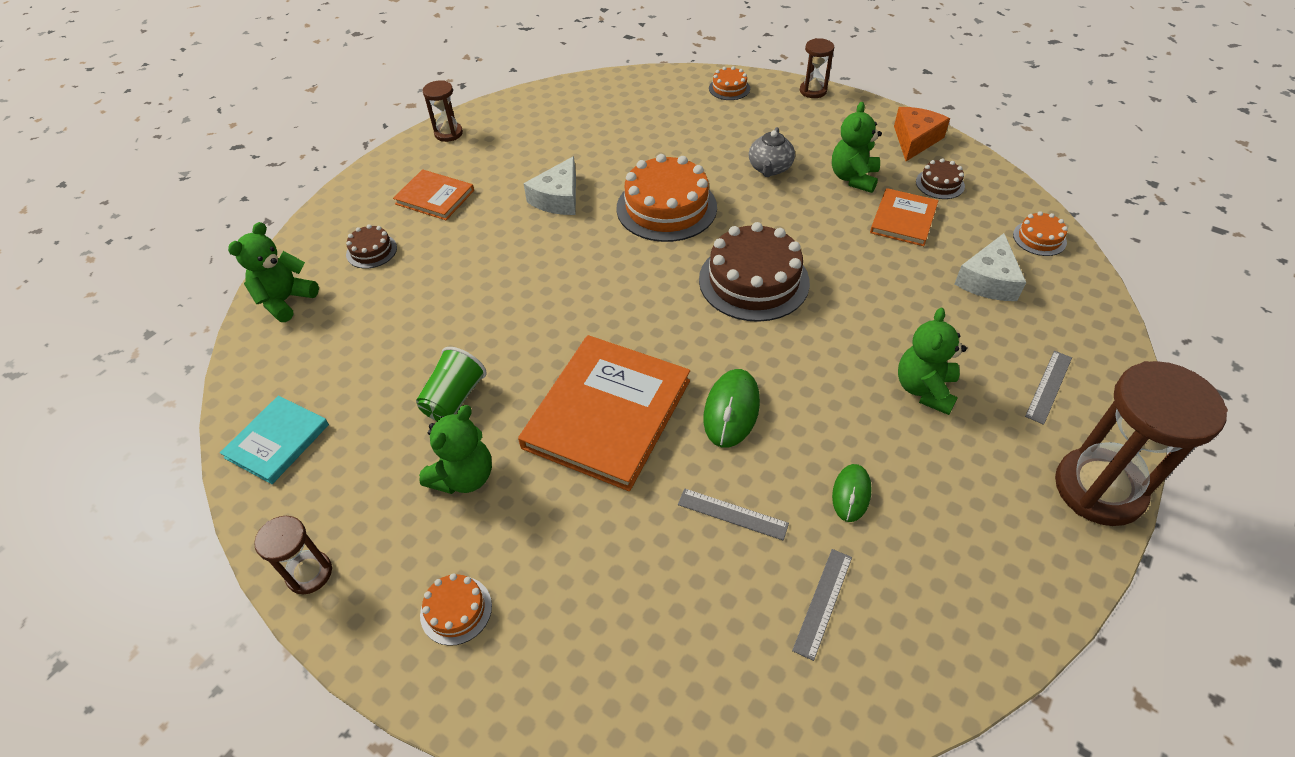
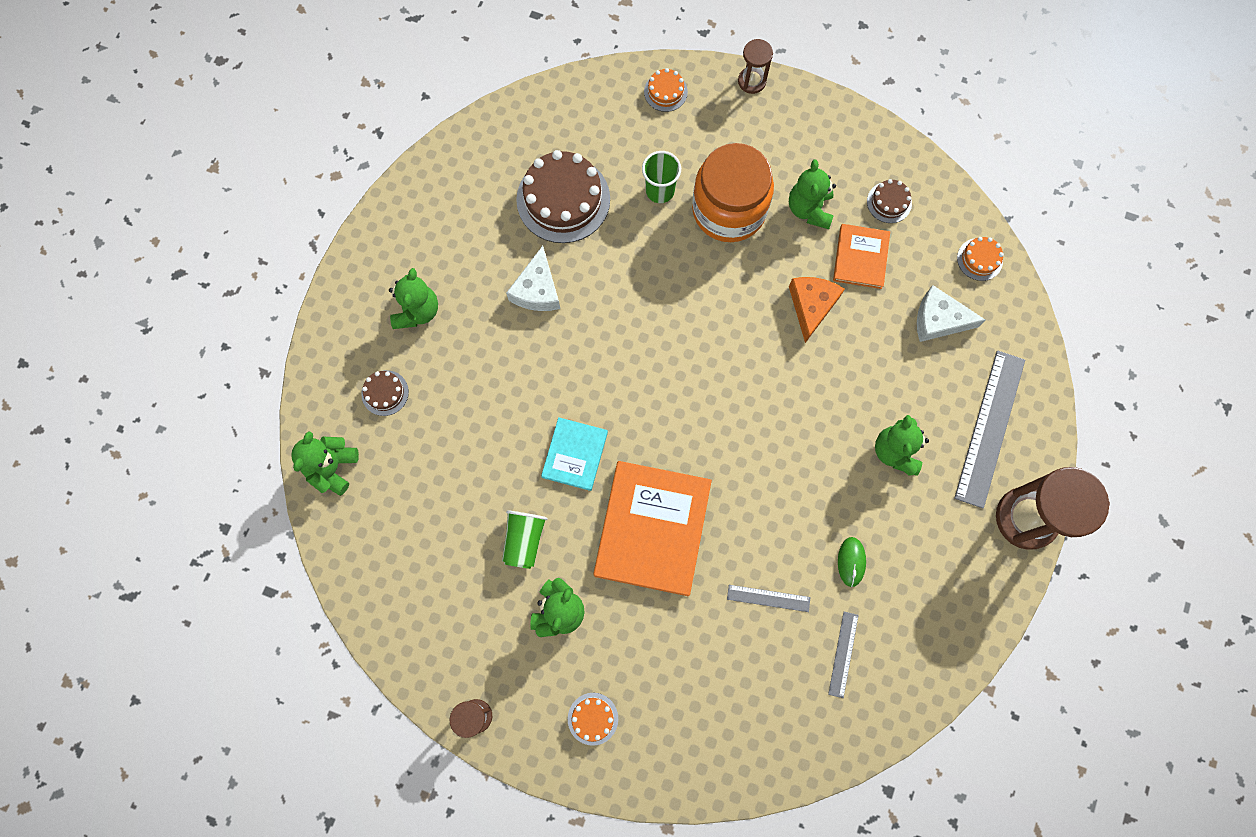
camera: 15 degrees left, 25 degrees up
(277, 441) = (397, 612): turquoise book -> turquoise book (575, 454)
(435, 197) = (417, 311): orange book -> green teddy bear
(448, 133) = (395, 216): brown hourglass -> none
(666, 208) = (643, 283): orange cake -> none
(704, 148) = (660, 191): none -> green cup
(731, 410) = (749, 504): green mouse -> none
(753, 281) = (741, 360): brown cake -> brown cake (563, 199)
(769, 168) = (729, 210): grey teapot -> orange jar
(915, 140) = (861, 142): orange cheese -> orange cheese (811, 306)
(988, 280) = (938, 320): white cheese -> white cheese turned 90 degrees clockwise
(1049, 386) = (990, 428): grey ruler -> grey ruler, size x2.05

